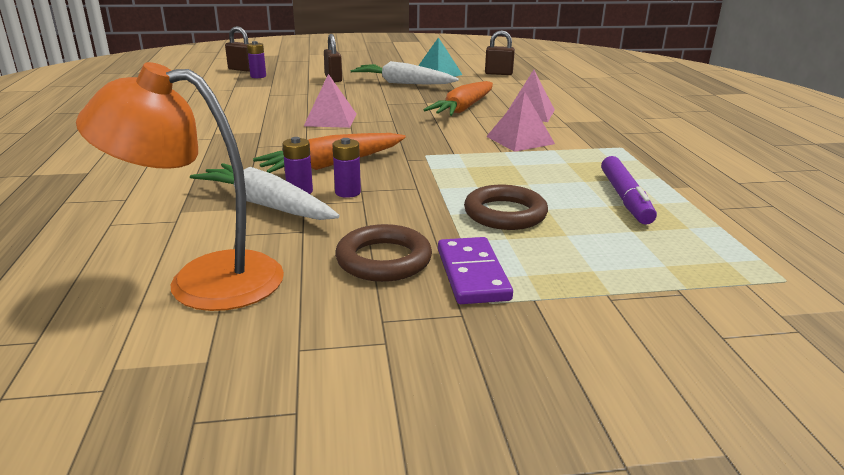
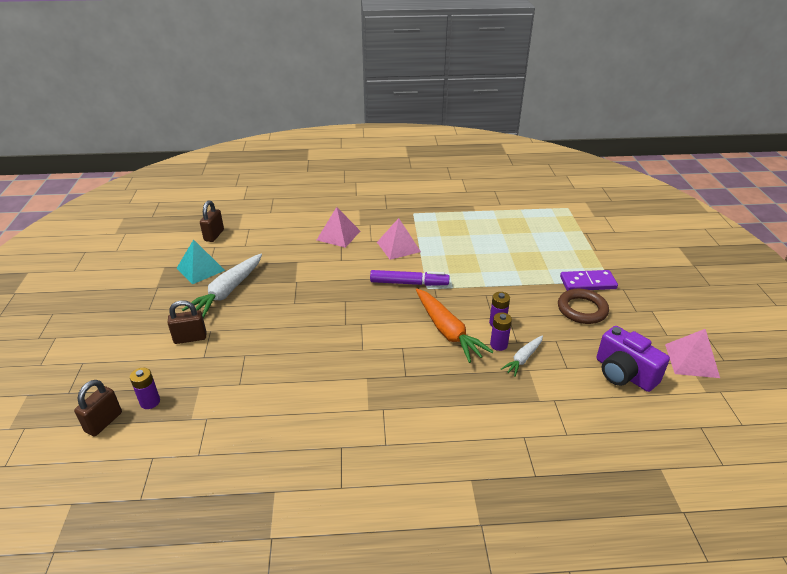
camera: 85 degrees left, 10 degrees up
(203, 280) = (624, 373): orange lamp -> purple camera
(265, 205) = (523, 359): white carrot -> white carrot, size x0.55
(330, 119) = (338, 335): pink pyramid -> pink pyramid (691, 360)
(463, 108) = (320, 263): orange carrot -> none
(505, 214) = (518, 266): brown ring -> none
(625, 198) = (492, 227): purple marker -> purple marker (409, 283)

